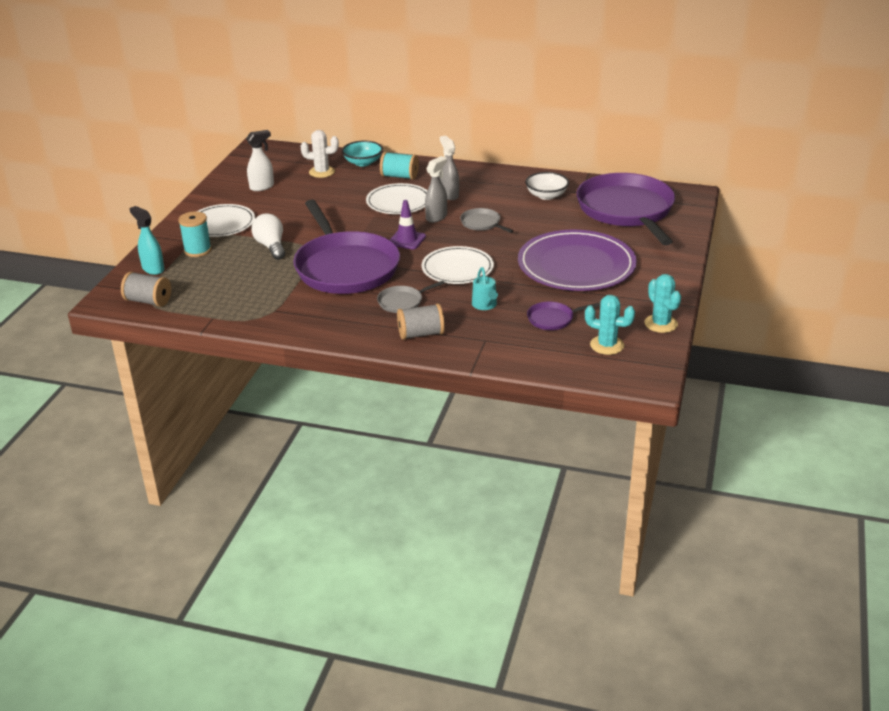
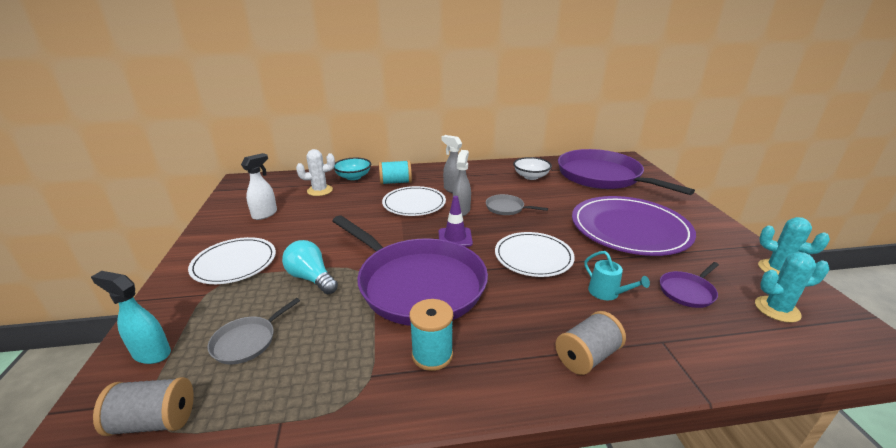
camera: 25 degrees left, 5 degrees down
(197, 250) = (214, 306): turquoise spool -> turquoise spool (432, 355)
(271, 246) = (311, 278): white light bulb -> turquoise light bulb
(402, 302) = (520, 313): grey pan -> grey pan (247, 341)

